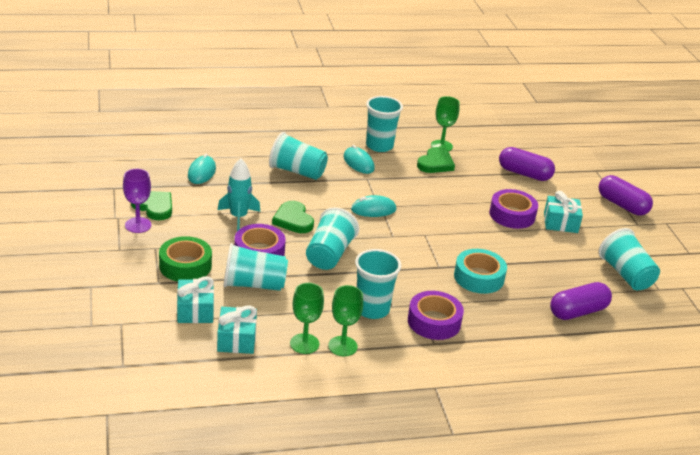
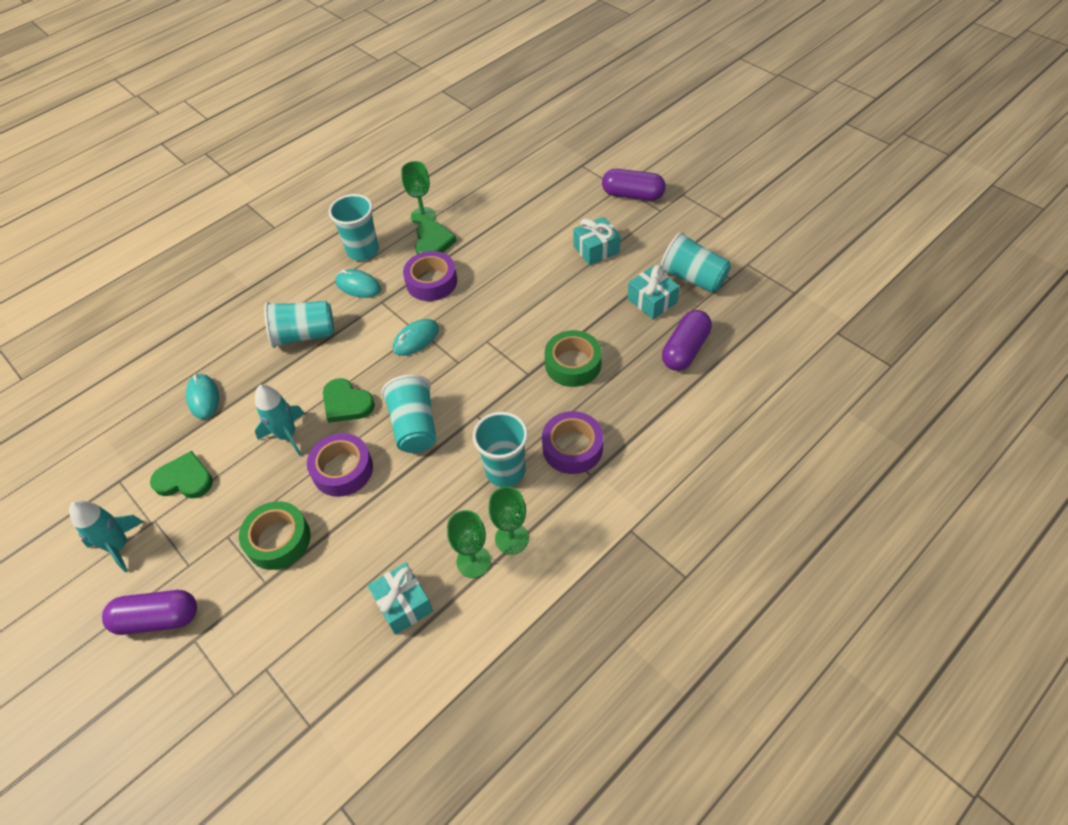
camera: 25 degrees left, 20 degrees up
(86, 219) = (119, 546): none -> turquoise rocket
(138, 225) = (185, 517): purple goblet -> none
(195, 310) = (333, 594): turquoise gift -> turquoise gift (652, 301)
(254, 284) = (368, 517): turquoise cup -> none
(479, 277) = (573, 364): turquoise tape -> green tape
(512, 215) = (548, 266): purple tape -> purple tape (431, 282)
(524, 174) = (523, 207): purple capsule -> purple capsule (158, 618)

